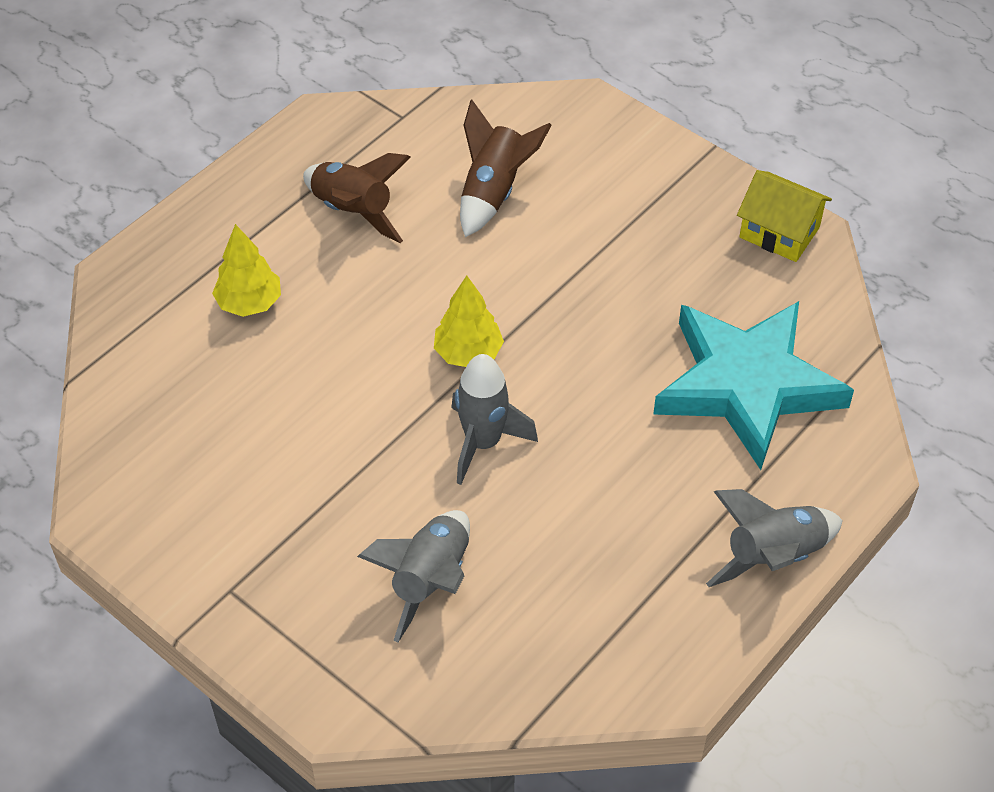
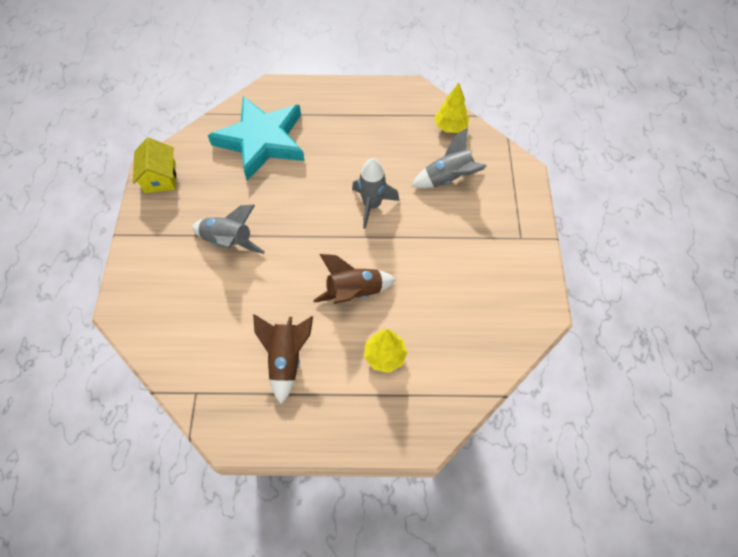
camera: 130 degrees left, 10 degrees up
(468, 353) = (331, 243): yellow tree -> yellow tree (450, 127)
(494, 192) = (221, 305): brown rocket -> brown rocket (354, 292)
(773, 556) = (336, 92): grey rocket -> grey rocket (229, 241)

